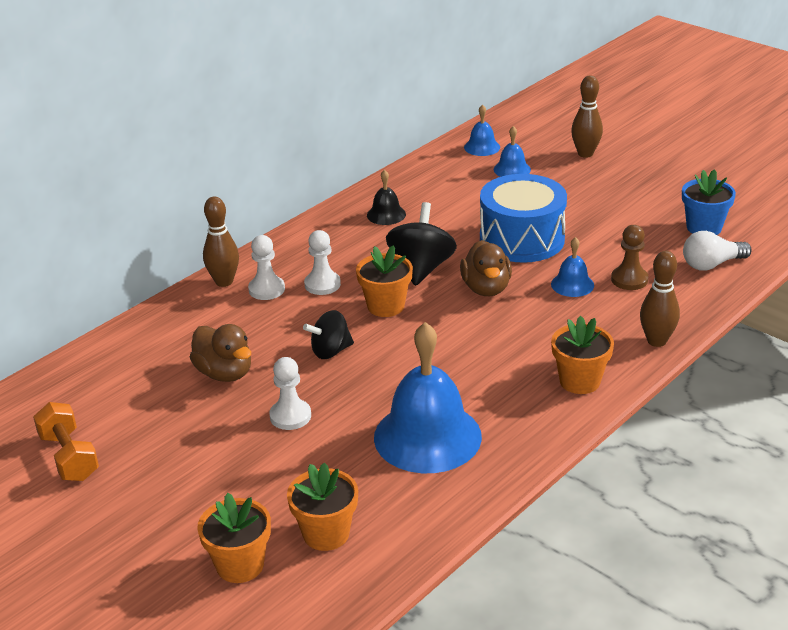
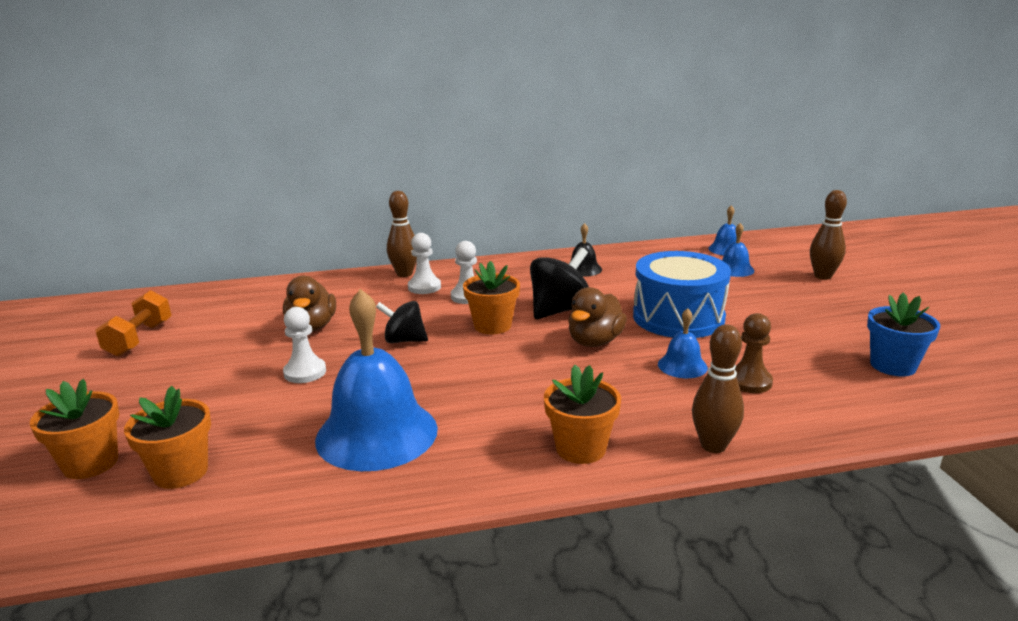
camera: 35 degrees right, 10 degrees down
(711, 264) = (866, 400): white light bulb -> none

